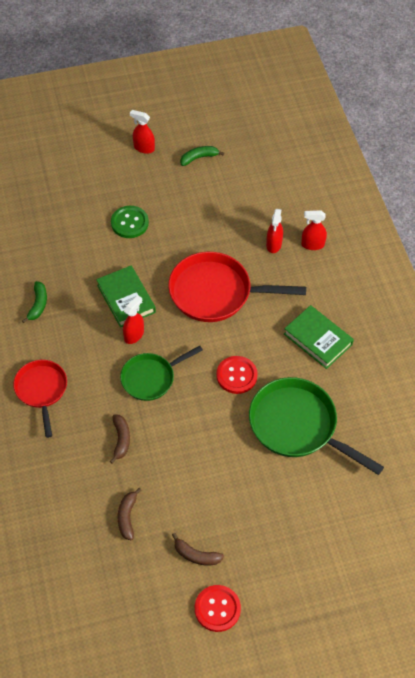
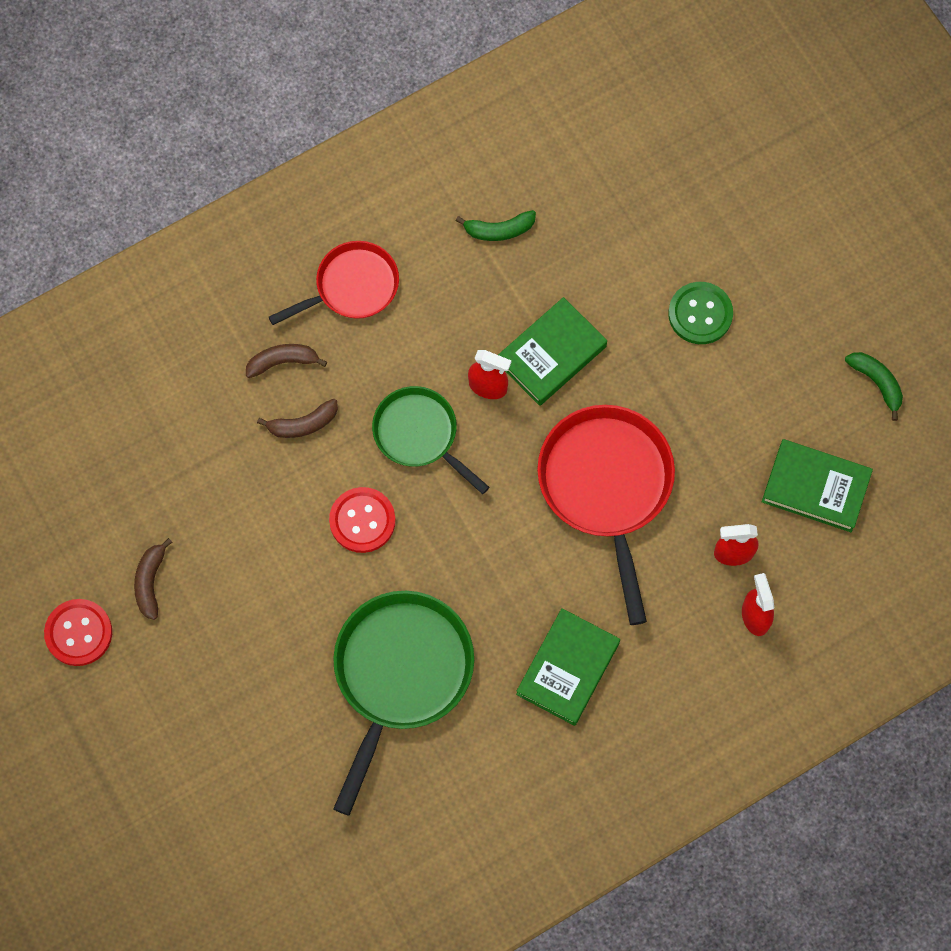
camera: 75 degrees right, 15 degrees up
(127, 517) = (184, 470): brown banana -> brown banana (283, 362)
(144, 148) = (865, 288): red spray bottle -> none
(236, 375) = (462, 560): red button -> red button (362, 520)
(248, 199) = (815, 488): none -> green book

